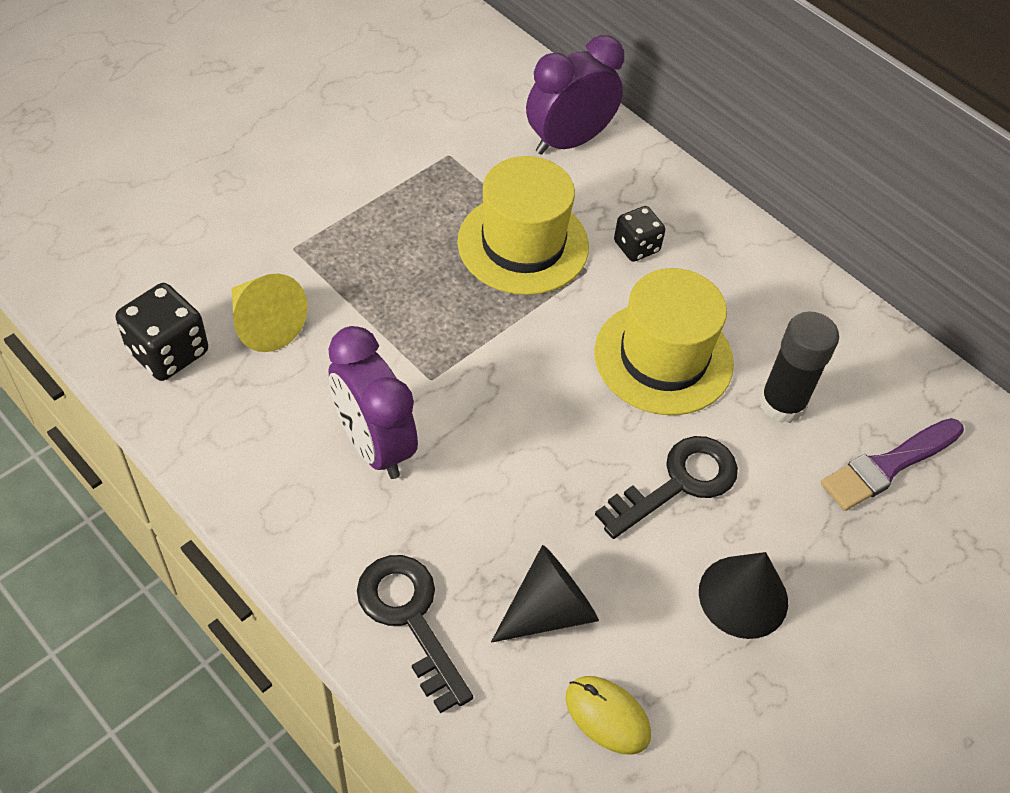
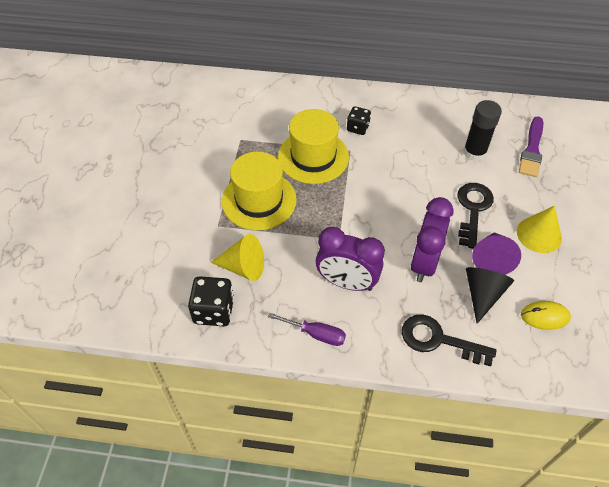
camera: 35 degrees left, 0 degrees up
(257, 478) = (315, 334): none -> purple screwdriver
(568, 141) = (284, 102): purple clock -> purple clock (424, 262)
(623, 573) = (492, 259): none -> purple cone
(663, 357) = (415, 165): yellow hat -> yellow hat (259, 200)
(743, 596) = (539, 234): black cone -> yellow cone

